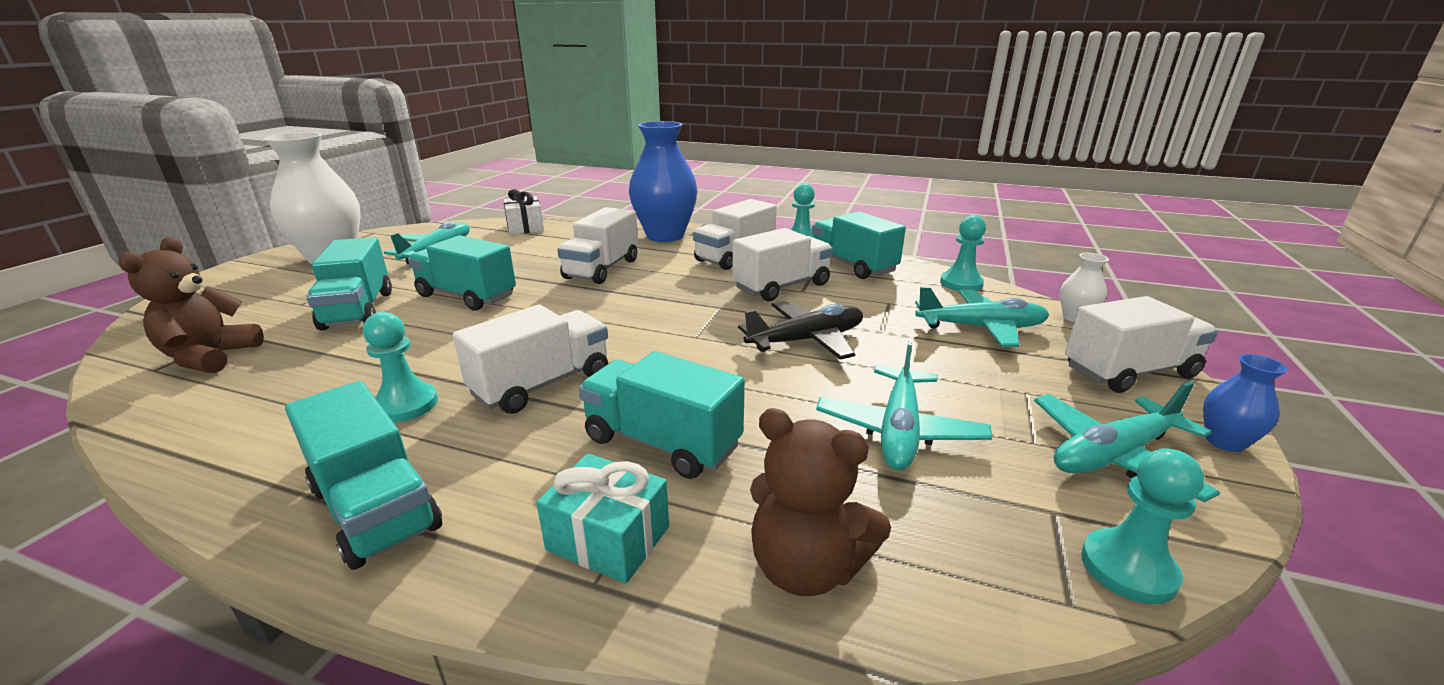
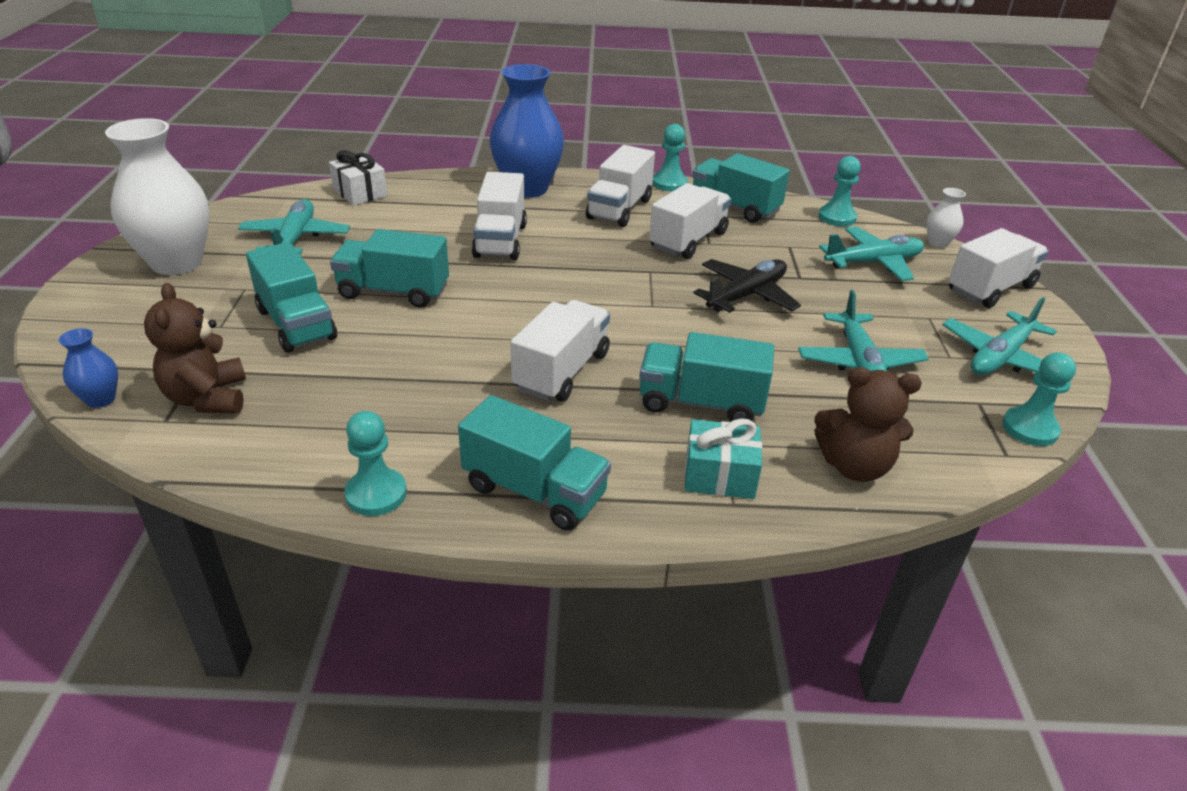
camera: 20 degrees left, 10 degrees up
(406, 405) = (463, 410): turquoise pawn -> turquoise pawn (376, 494)
(1224, 442) = (1061, 335): blue vase -> blue vase (101, 399)

